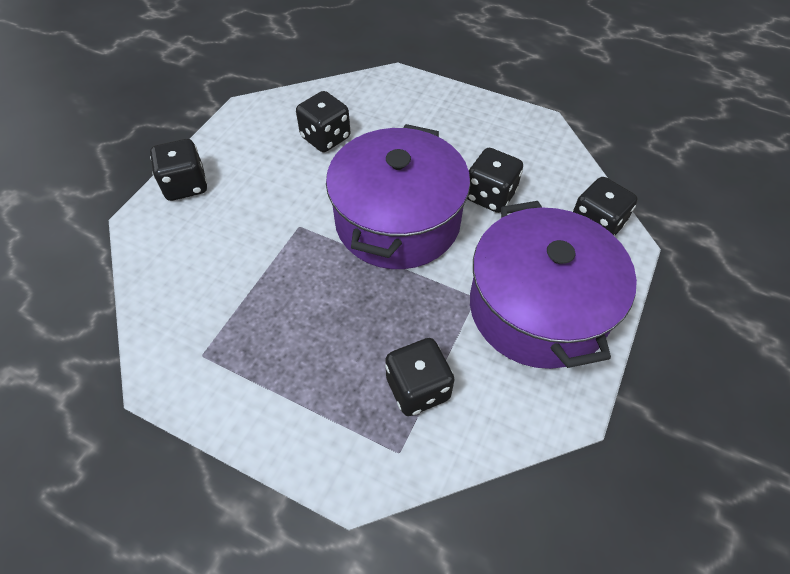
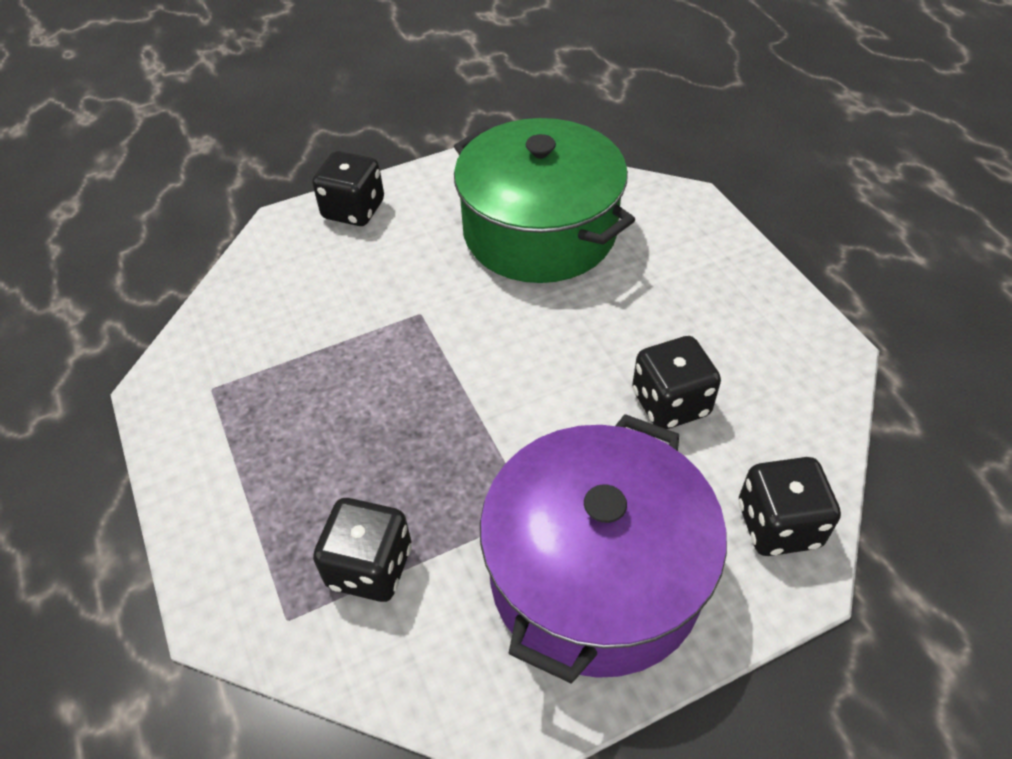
camera: 40 degrees right, 5 degrees down
(325, 138) = (539, 231): black dice -> green pot
(397, 220) = (529, 368): purple pot -> none

